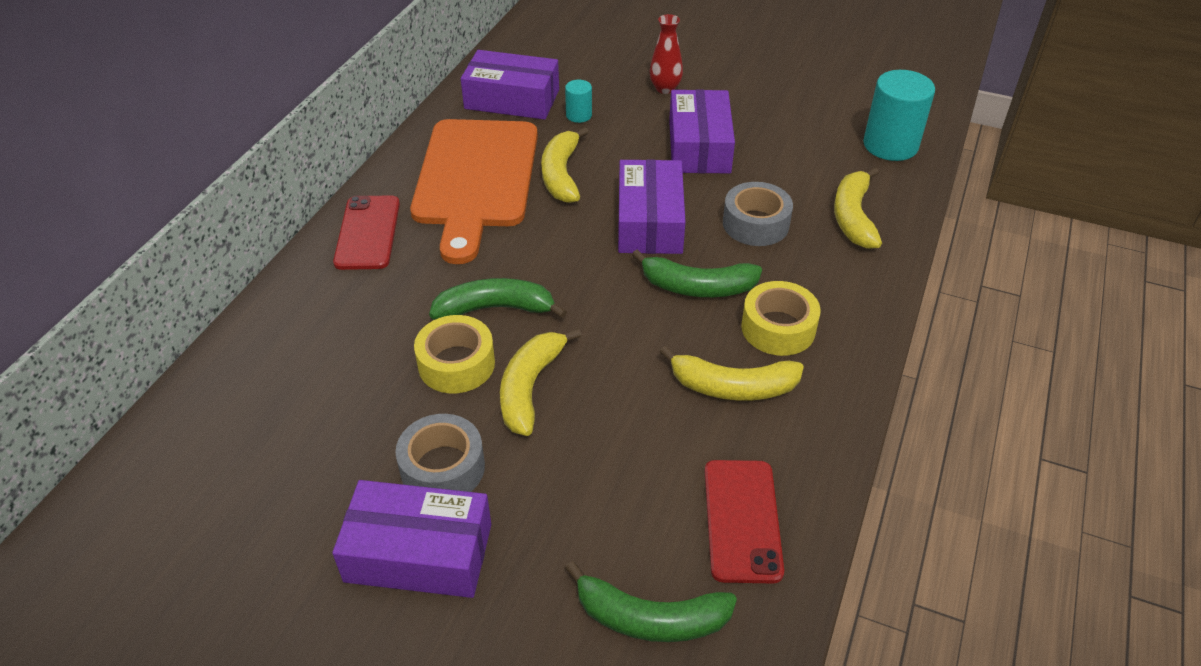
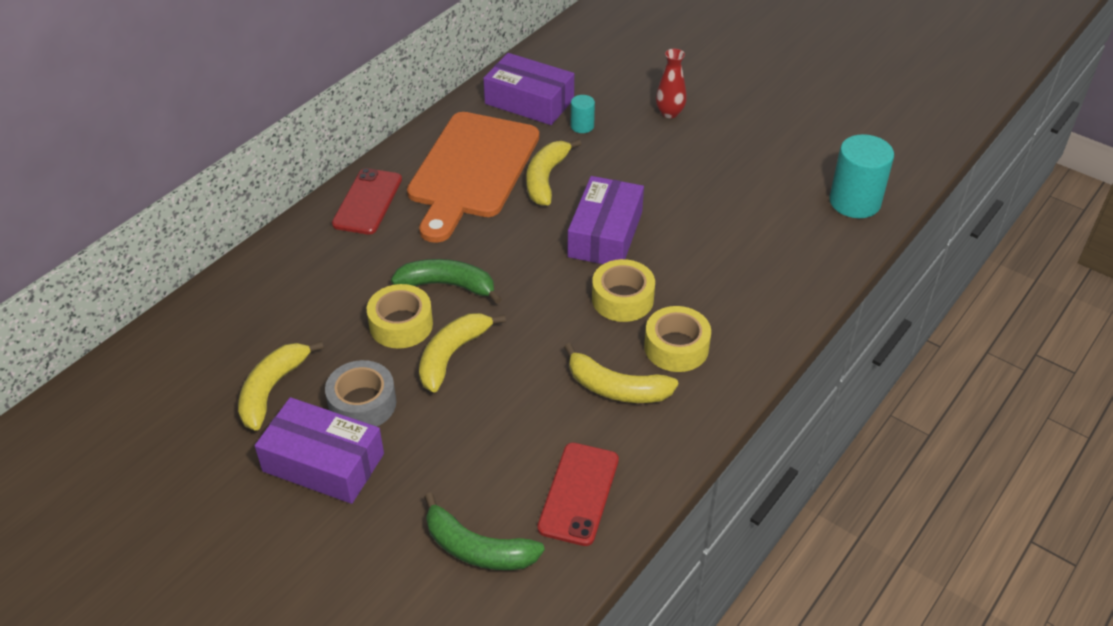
camera: 15 degrees right, 0 degrees up
(697, 287) = (622, 299): green banana -> yellow tape
(699, 146) = (677, 173): purple box -> none
(755, 224) = (697, 253): grey tape -> none
(853, 217) = (788, 263): yellow banana -> yellow banana (272, 389)

